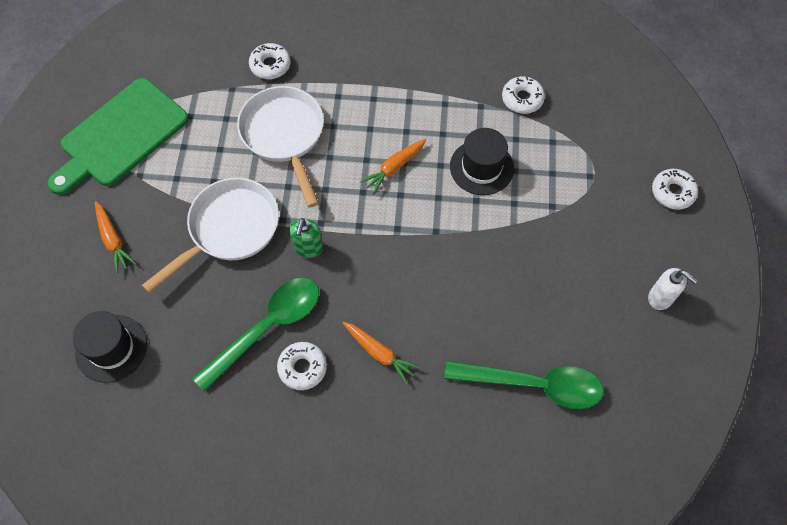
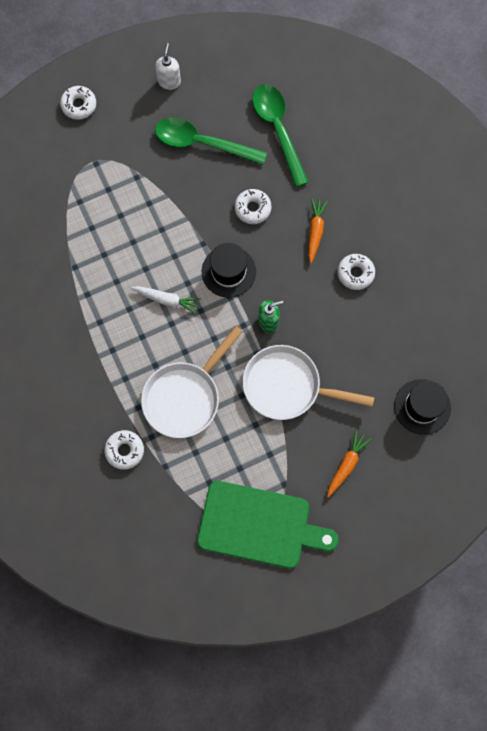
camera: 120 degrees left, 10 degrees up
(267, 327) = (343, 313): green spoon -> green spoon (202, 143)
(394, 168) = (167, 300): orange carrot -> white carrot
(481, 167) = (130, 239): black hat -> black hat (228, 271)
(522, 99) = (51, 240): white donut -> white donut (252, 208)

